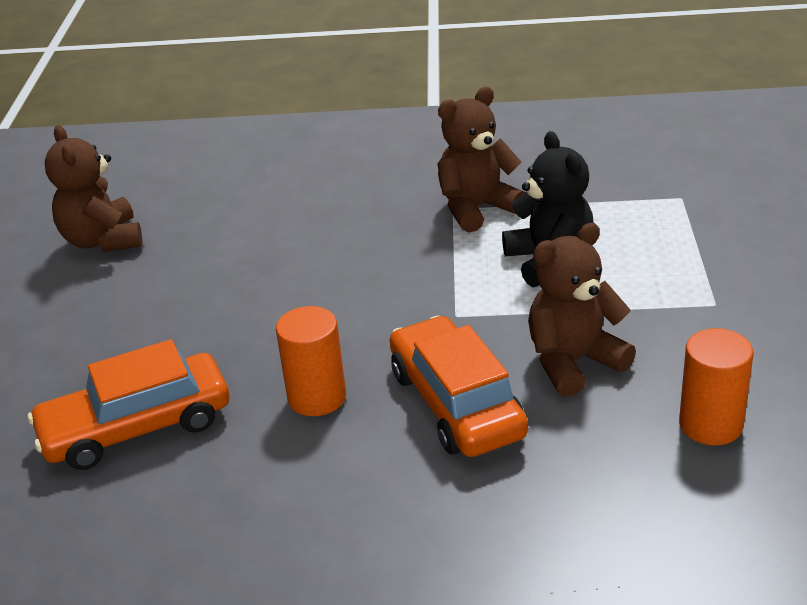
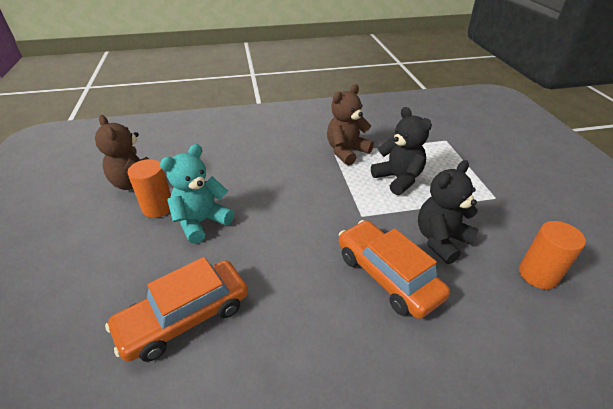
camera: 15 degrees left, 5 degrees up
(191, 305) = (201, 222): none -> turquoise teddy bear
(317, 397) = (300, 280): orange cylinder -> orange cylinder (158, 207)
(573, 362) = (441, 240): brown teddy bear -> black teddy bear

